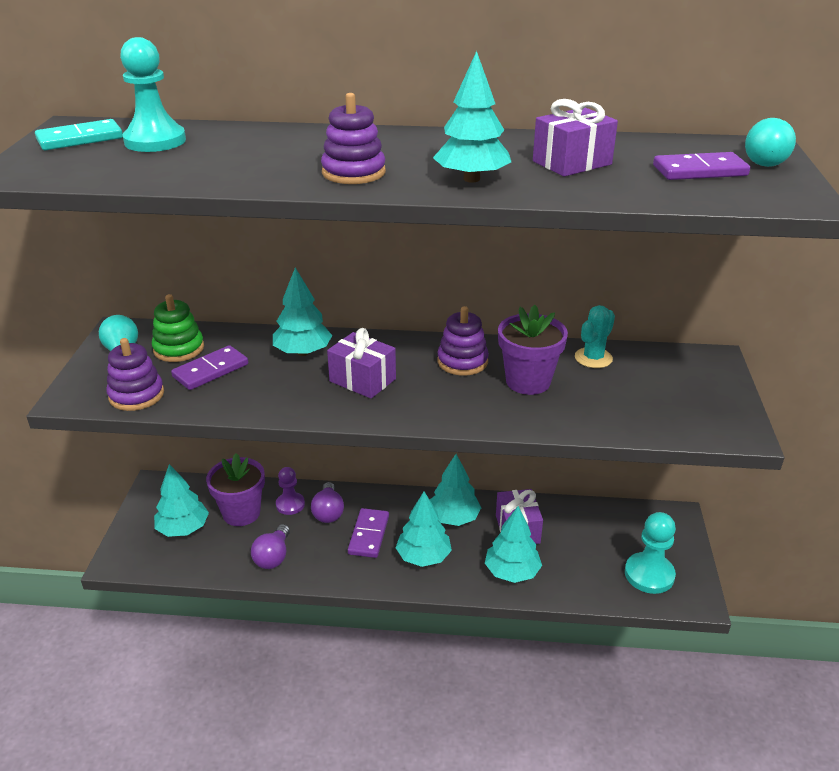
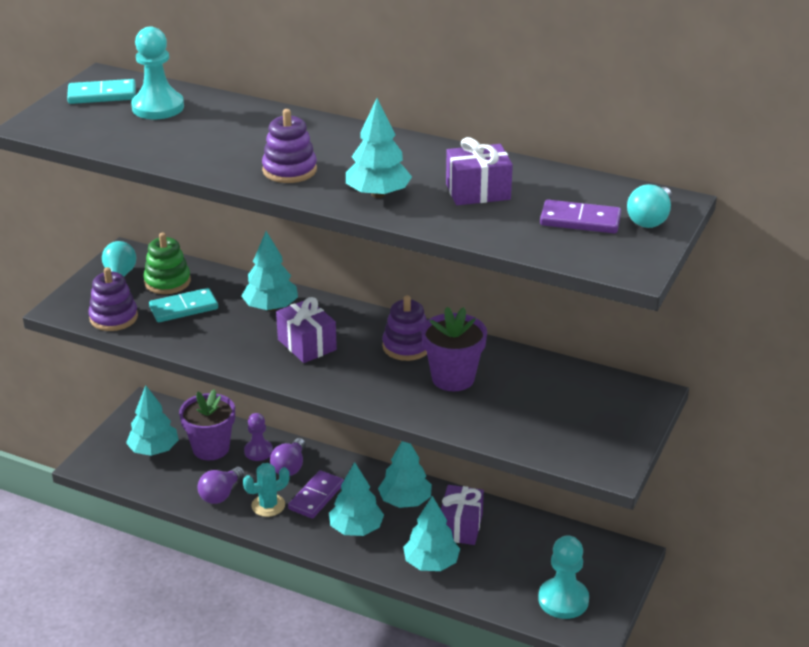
camera: 20 degrees right, 0 degrees up
(210, 370) = (184, 308): purple domino -> turquoise domino
(593, 358) = (531, 369): turquoise cactus -> turquoise cactus (268, 505)

